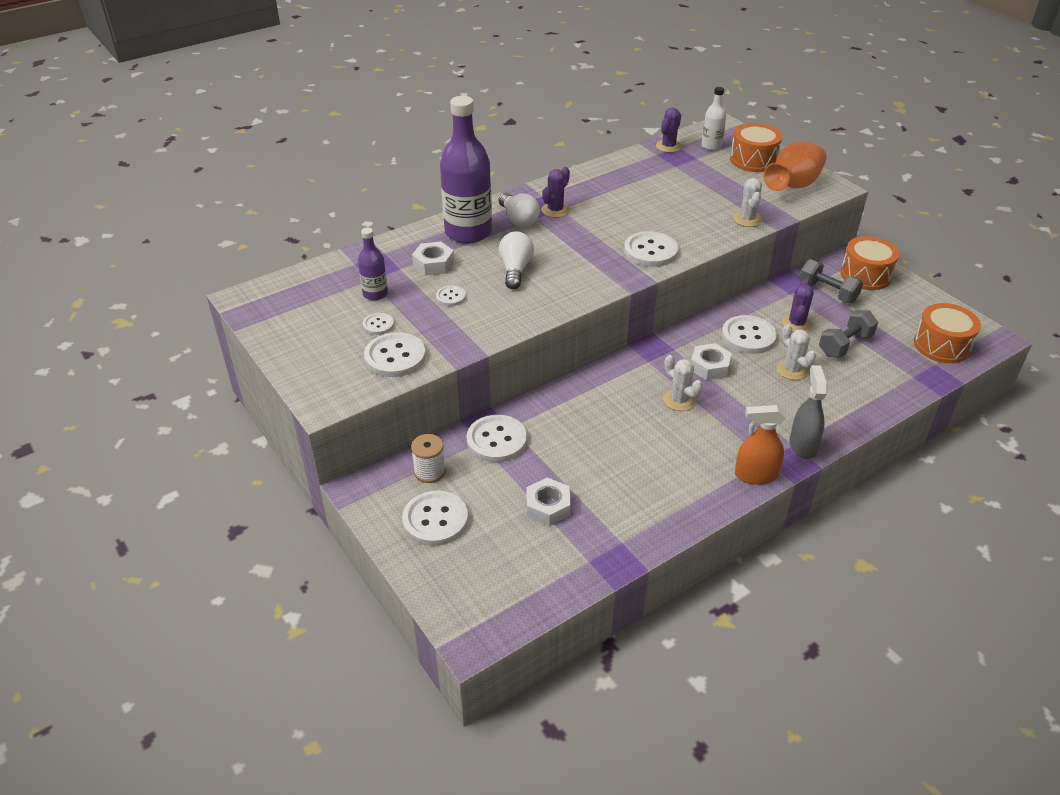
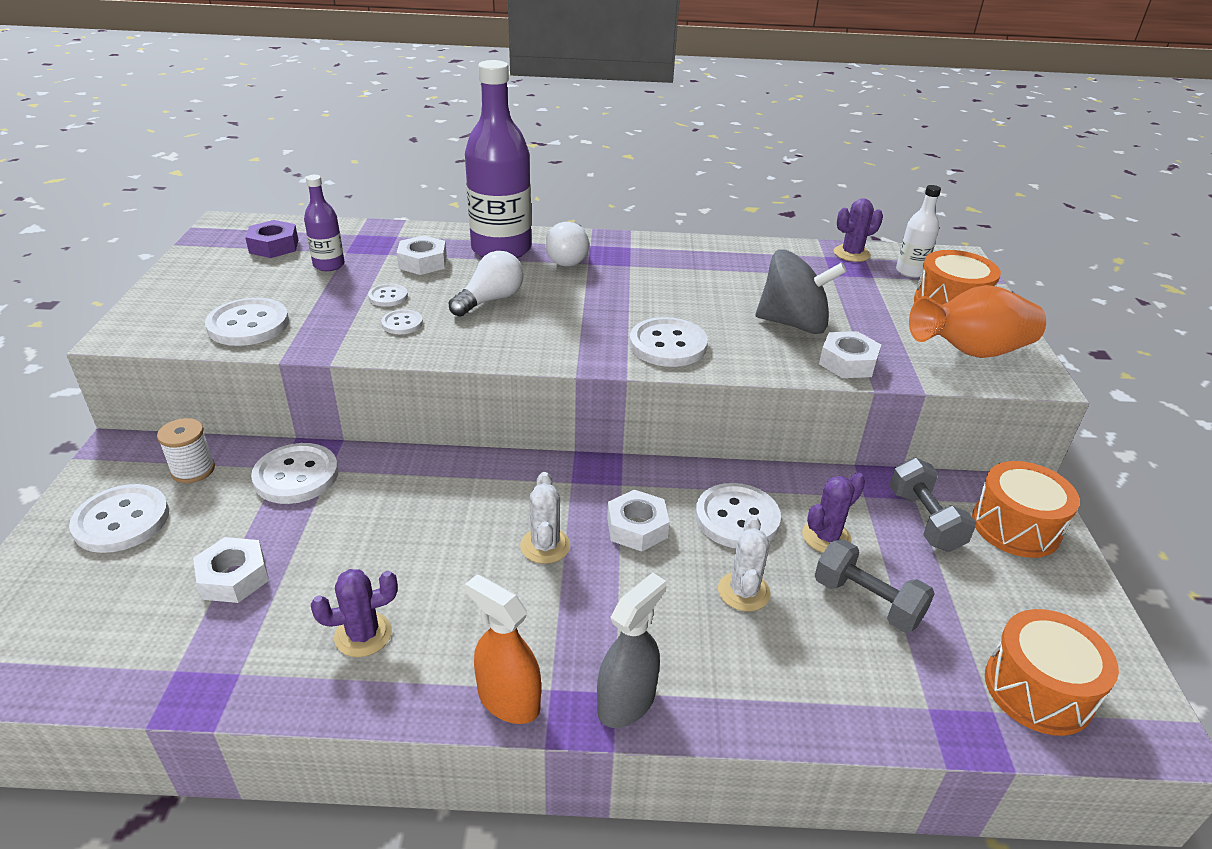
camera: 35 degrees right, 5 degrees down
(312, 298) = (274, 246): none -> purple nut
(378, 325) = (285, 291): white button -> white button (402, 323)
(555, 210) = (622, 264): purple cactus -> purple cactus (363, 635)
(694, 208) = (793, 323): none -> grey spinning top
(747, 219) = (847, 362): white cactus -> white nut
(845, 345) = (867, 601): grey dumbbell -> grey dumbbell turned 45 degrees clockwise

